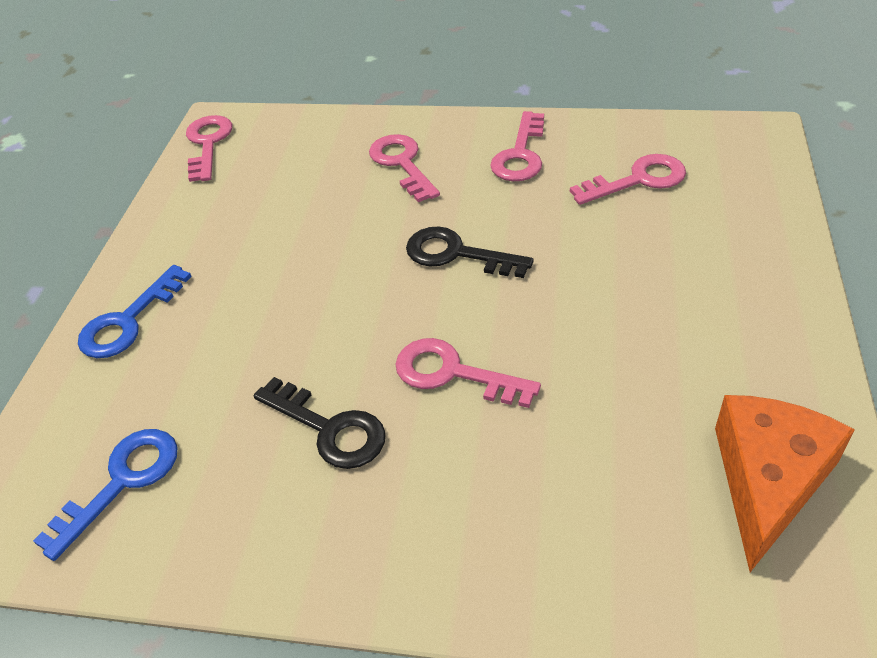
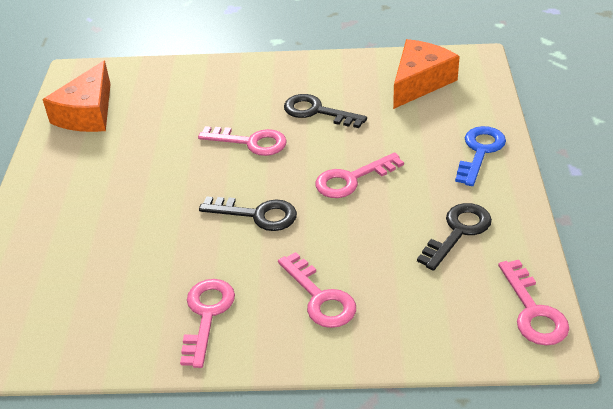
camera: 170 degrees right, 5 degrees down
(122, 481) = (419, 82): blue key -> orange cheese
(228, 217) = (458, 232): none -> black key
(638, 180) = (103, 292): pink key -> pink key (351, 179)

